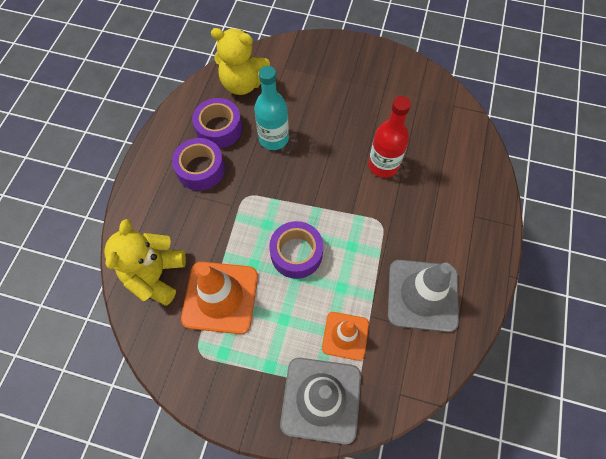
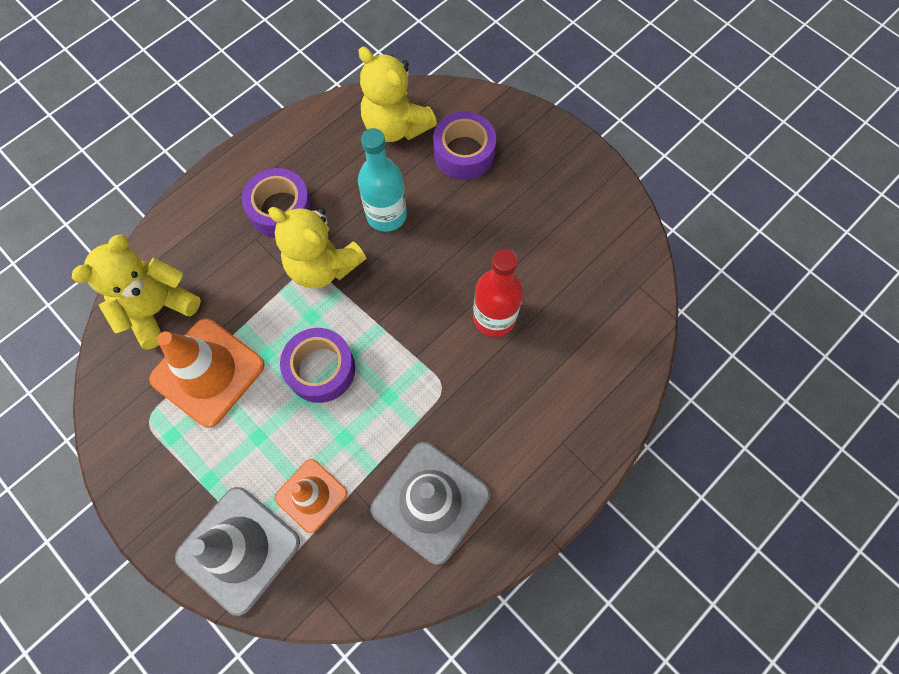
camera: 30 degrees right, 5 degrees up
(219, 129) = (332, 170): purple tape -> purple tape (464, 153)
(253, 189) = (323, 265): none -> yellow teddy bear

